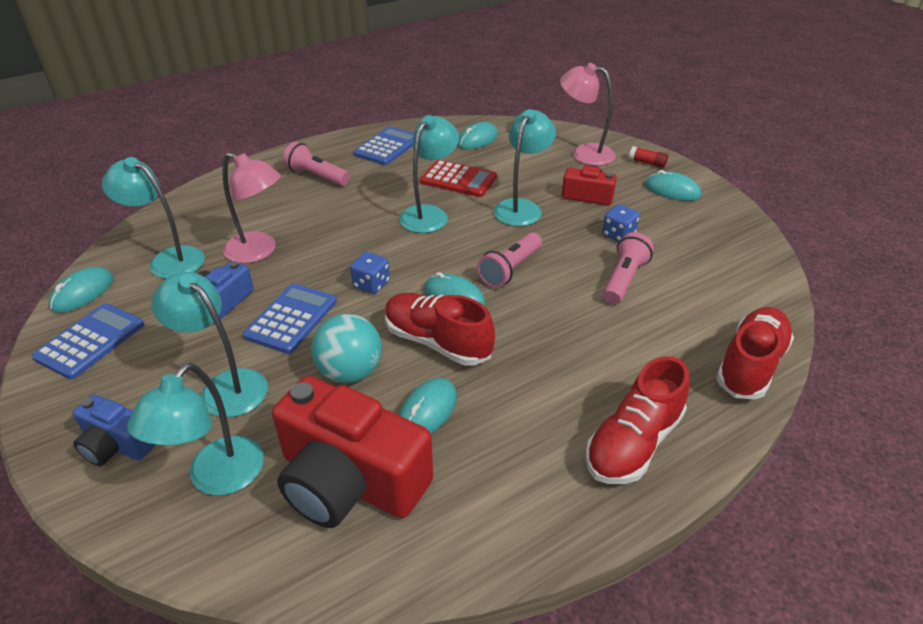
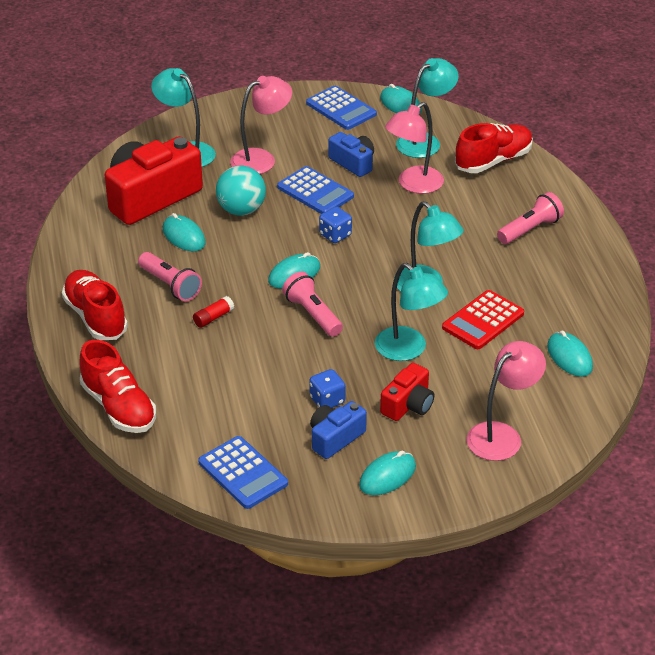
camera: 110 degrees right, 0 degrees up
(117, 444) = (236, 119): blue camera -> blue camera (335, 438)
(225, 386) = (261, 159): turquoise lamp -> pink lamp
(387, 147) = (577, 285): blue calculator -> blue calculator (243, 473)
(437, 342) = (247, 254): red shoe -> red shoe (493, 161)
(624, 279) = (260, 378): pink flashlight -> pink flashlight (170, 285)
(647, 163) = (456, 481): red glue stick -> red glue stick (213, 318)

